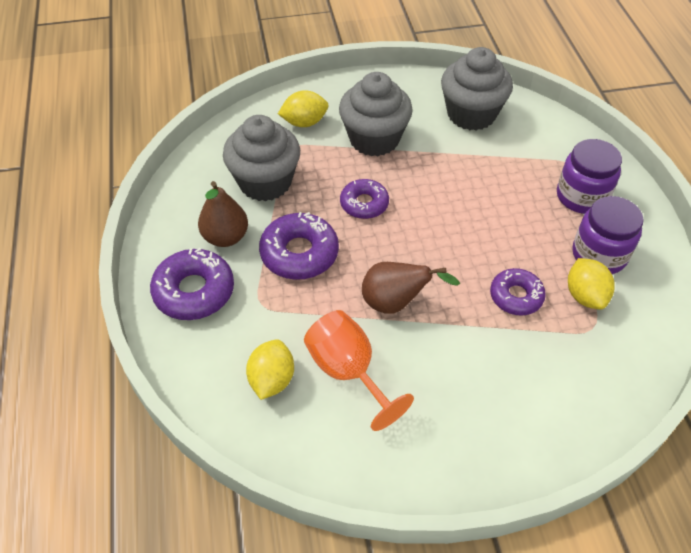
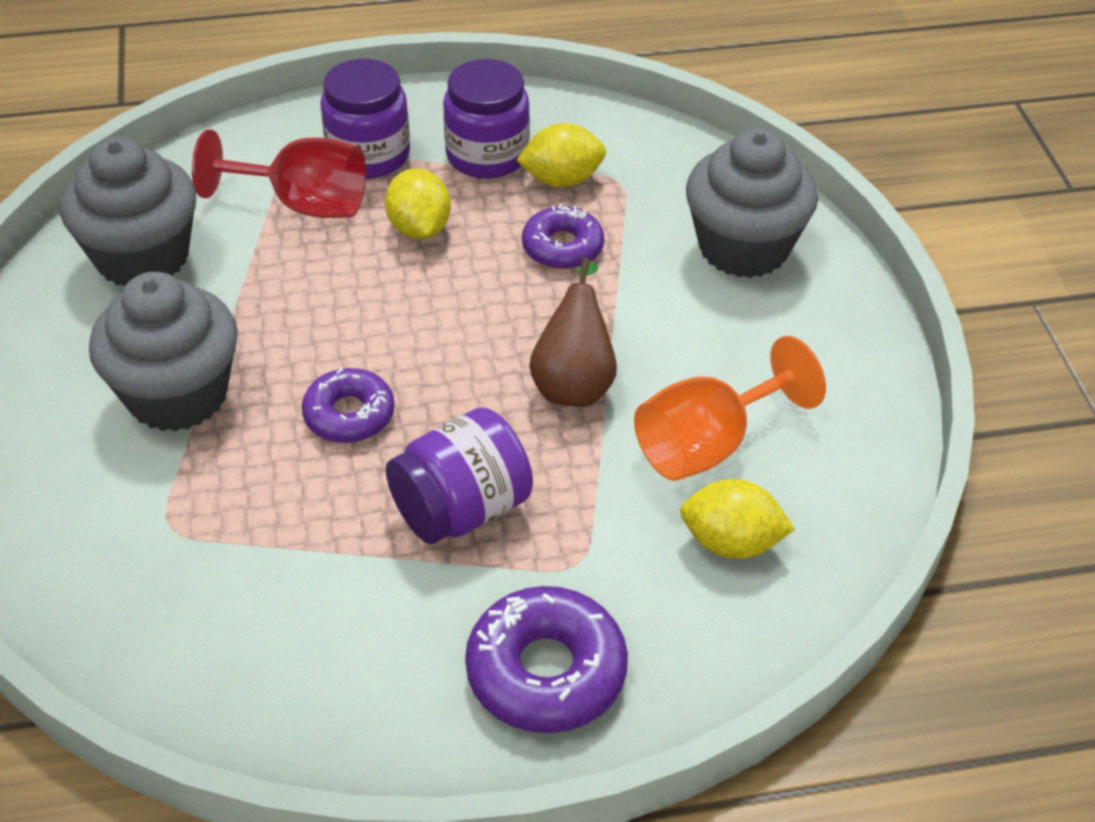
camera: 90 degrees left, 5 degrees down
(226, 237) = (411, 628): brown pear -> none
(265, 182) = (267, 568): grey cupcake -> grey cupcake (743, 248)
(299, 253) = (461, 509): purple donut -> purple jar
(304, 122) = (98, 504): yellow lemon -> yellow lemon (419, 228)
(528, 171) = (303, 204): none -> red goblet

